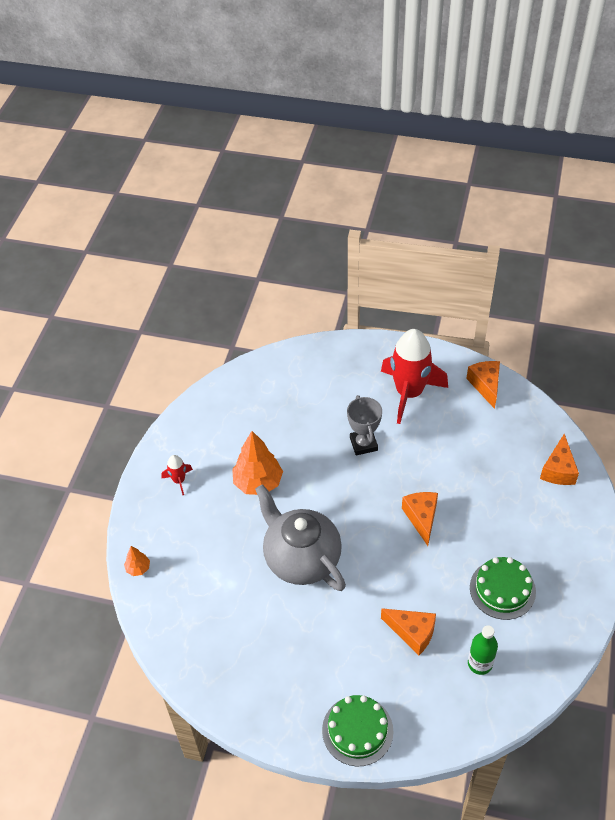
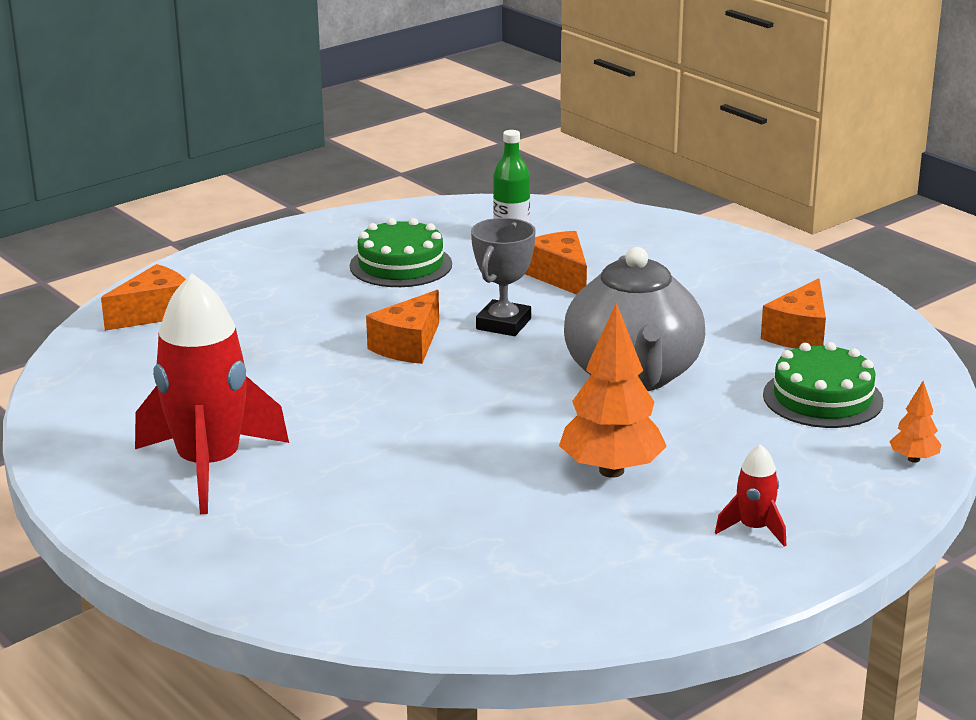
camera: 145 degrees left, 25 degrees down
(357, 730) = (716, 247): green cake -> green cake (822, 398)
(363, 444) = (378, 442): grey trophy -> grey trophy (503, 324)
(485, 385) = (80, 423): orange cheese -> orange cheese (799, 334)

